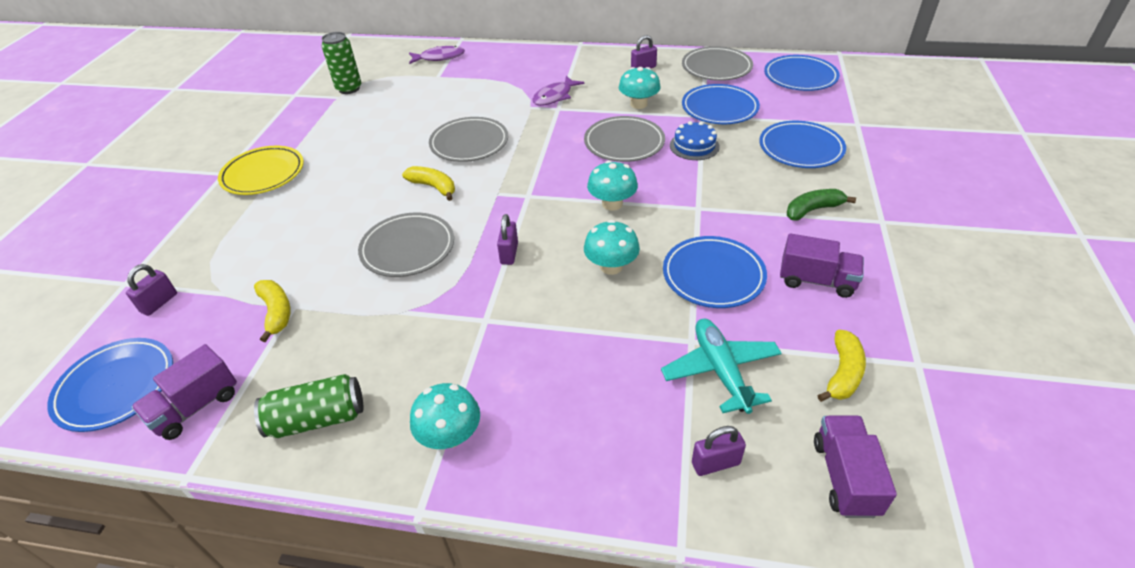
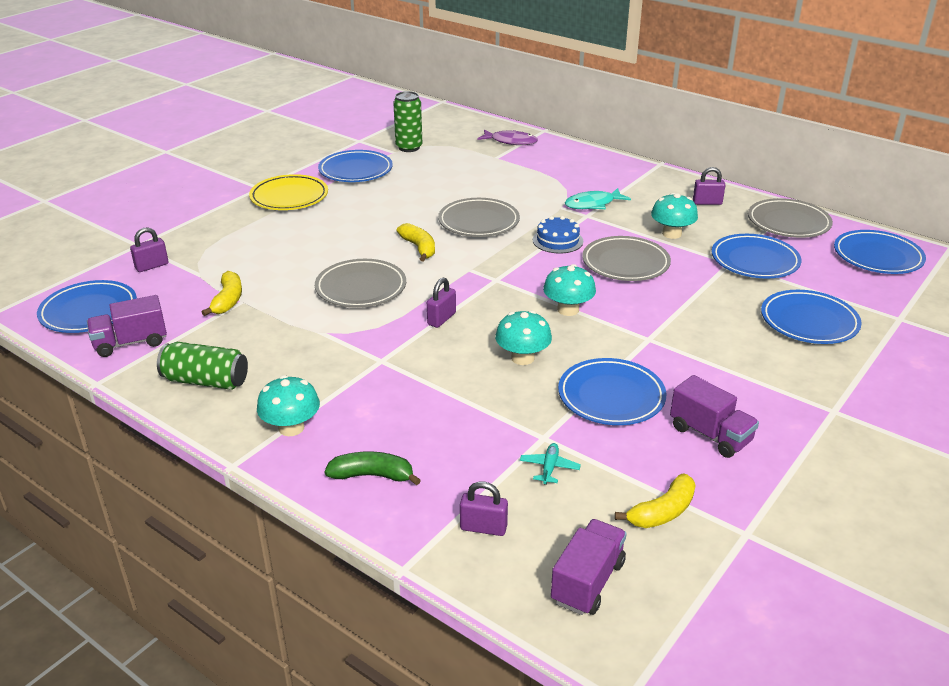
camera: 25 degrees right, 10 degrees down
(313, 126) = (355, 170): none -> blue plate
(555, 96) = (593, 204): purple fish -> turquoise fish
(694, 146) = (695, 286): blue cake -> blue cake (557, 240)
(720, 371) = (549, 468): turquoise plane -> turquoise plane, size x0.49
(813, 210) = (767, 377): green banana -> green banana (372, 475)

